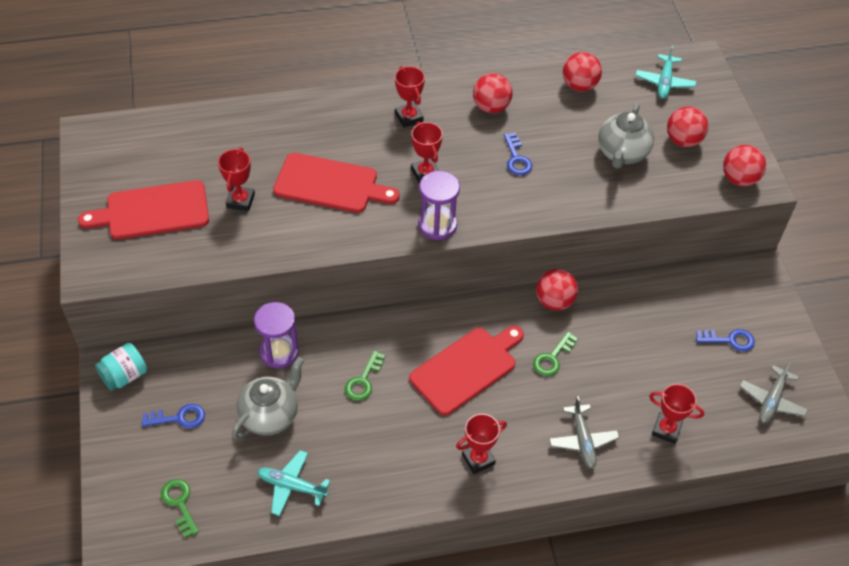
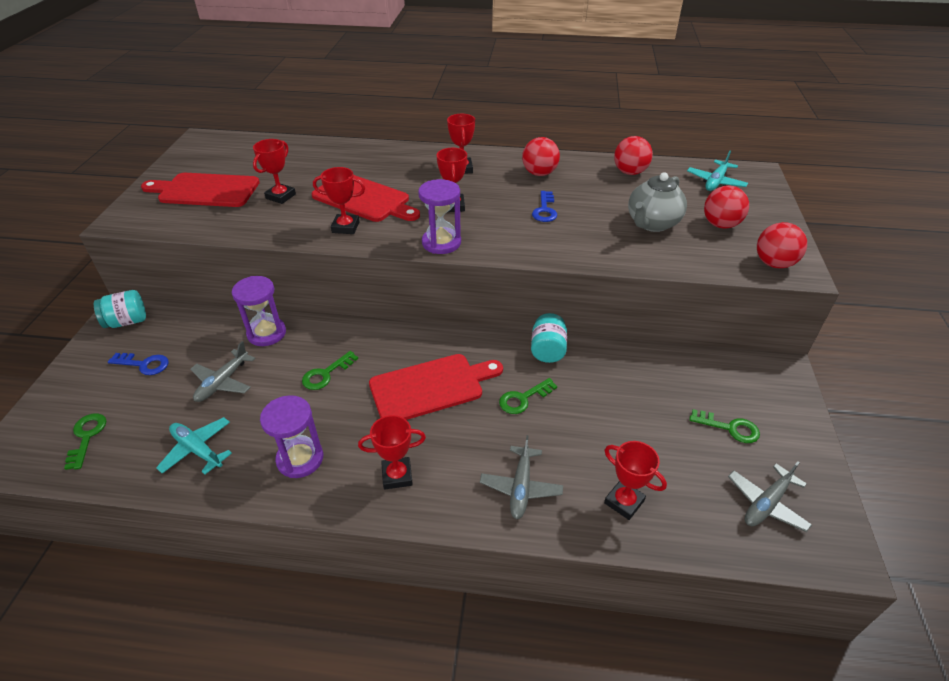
camera: 20 degrees right, 10 degrees down
(270, 415) = (223, 382): grey teapot -> grey plane
(333, 227) = (345, 227): none -> red trophy
(388, 468) = (300, 459): none -> purple hourglass
(554, 301) = (547, 350): red ball -> turquoise jar
(729, 340) = (729, 428): blue key -> green key

